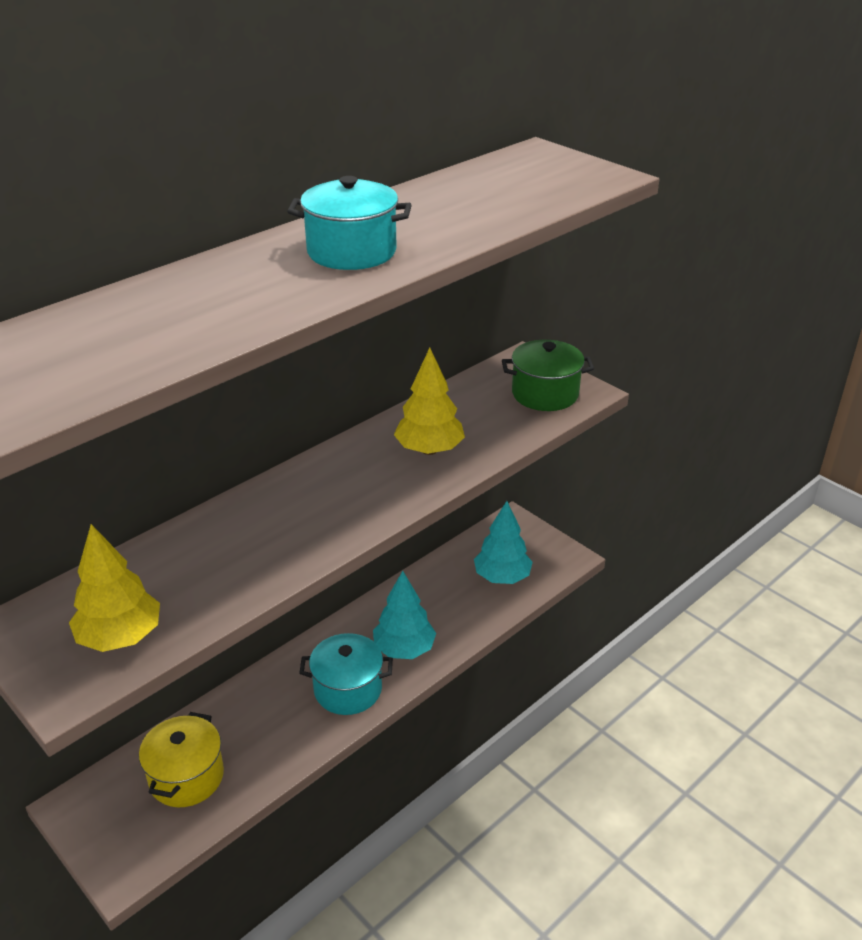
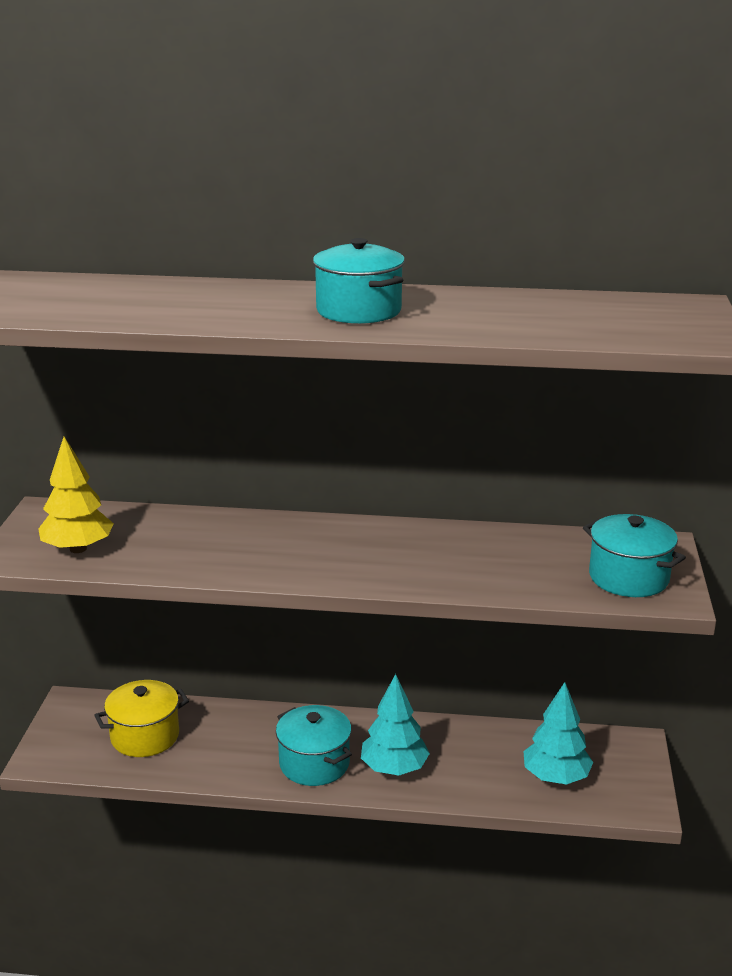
camera: 50 degrees right, 10 degrees down
(429, 450) = (451, 562): yellow tree -> none
(545, 394) = (628, 578): green pot -> turquoise pot

